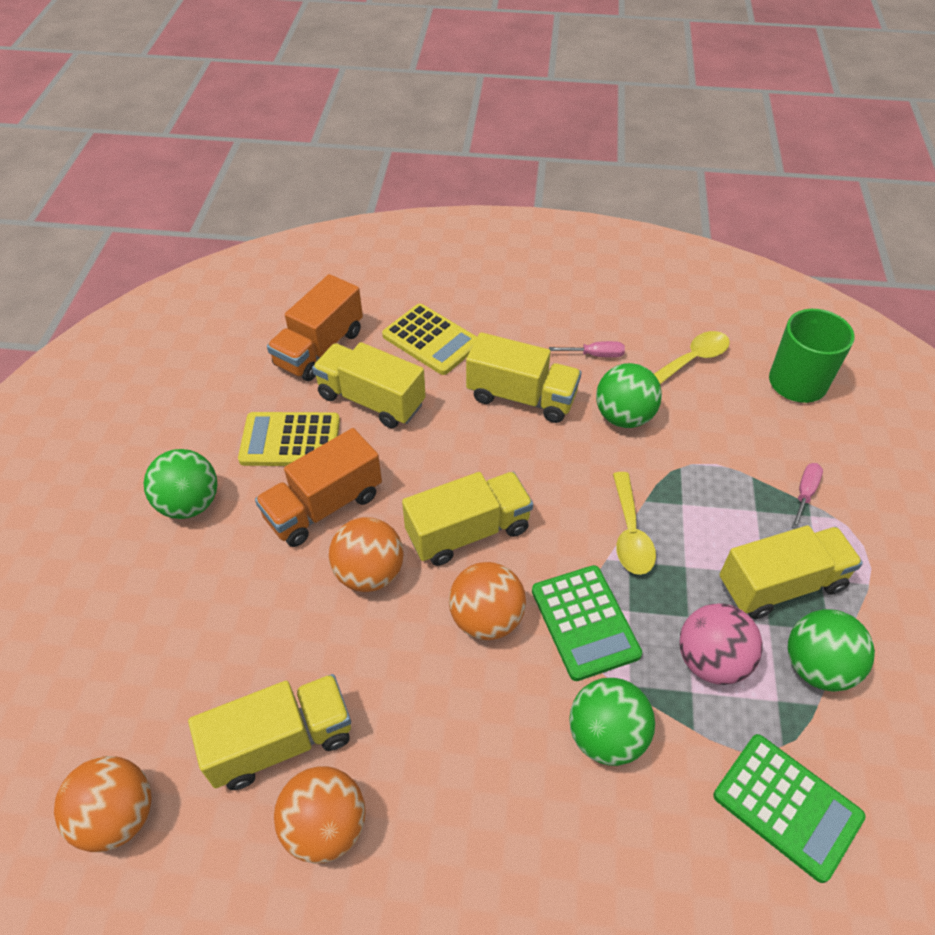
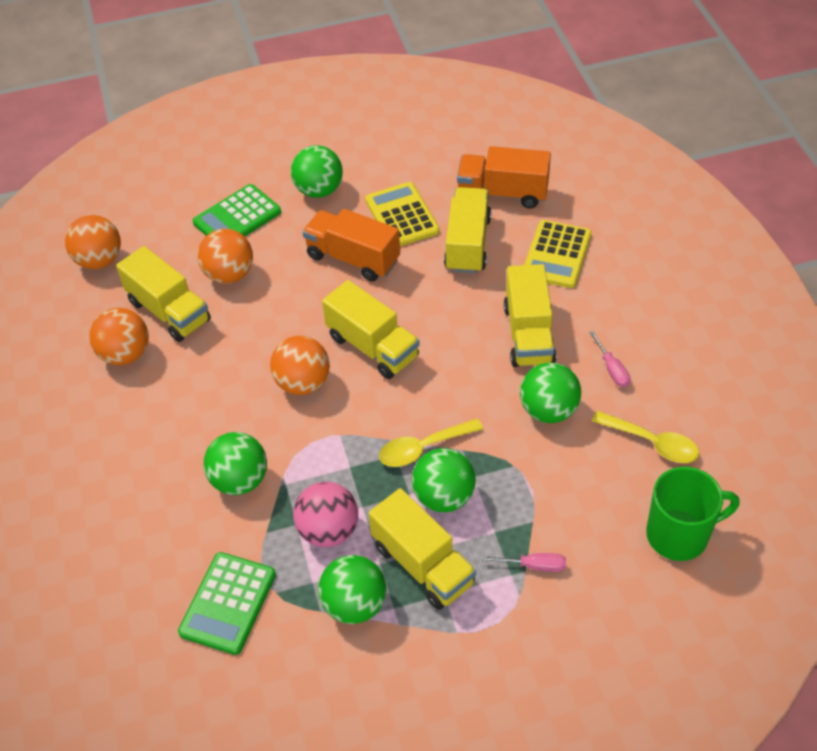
camera: 70 degrees right, 0 degrees up
(369, 573) = (309, 305): orange ball -> orange ball (229, 274)
(585, 622) = (326, 442): green calculator -> green calculator (237, 217)
(700, 537) = (444, 497): none -> green ball

